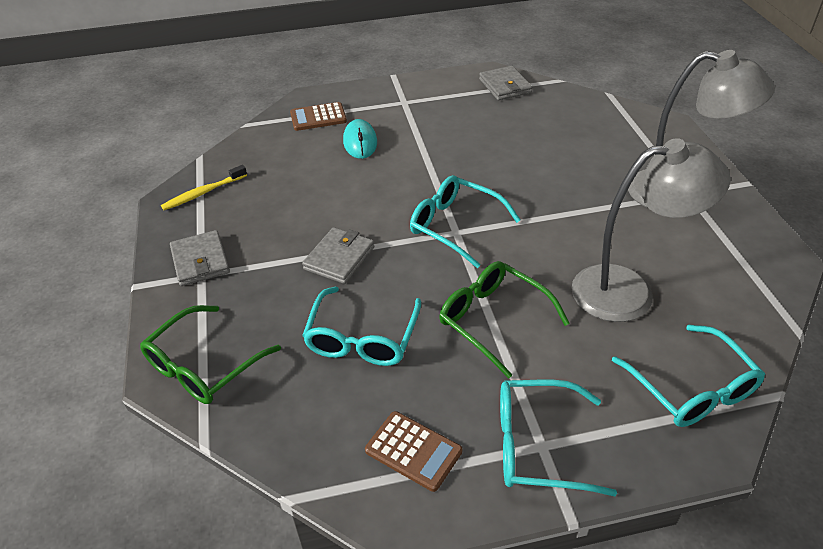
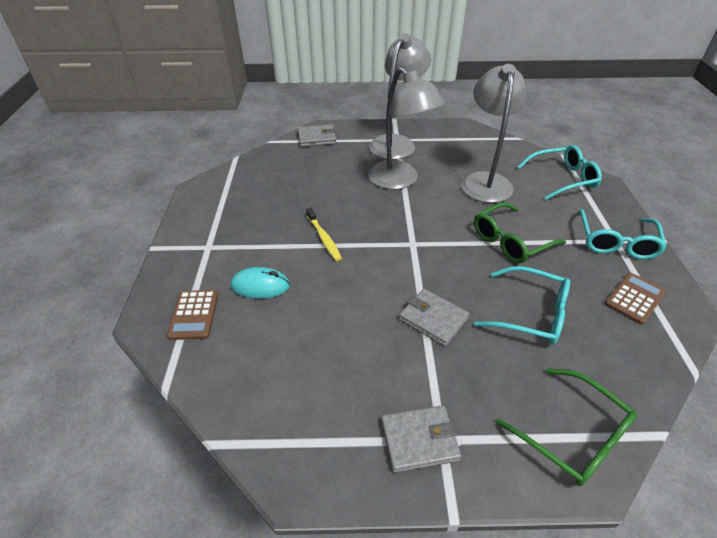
camera: 80 degrees left, 0 degrees up
(203, 193) = (293, 438): yellow toothbrush -> yellow toothbrush (324, 238)
(455, 226) = (405, 243): turquoise glasses -> none
(505, 86) = (224, 184): grey wallet -> grey wallet (317, 138)
(581, 207) = (399, 181): none -> grey lamp

